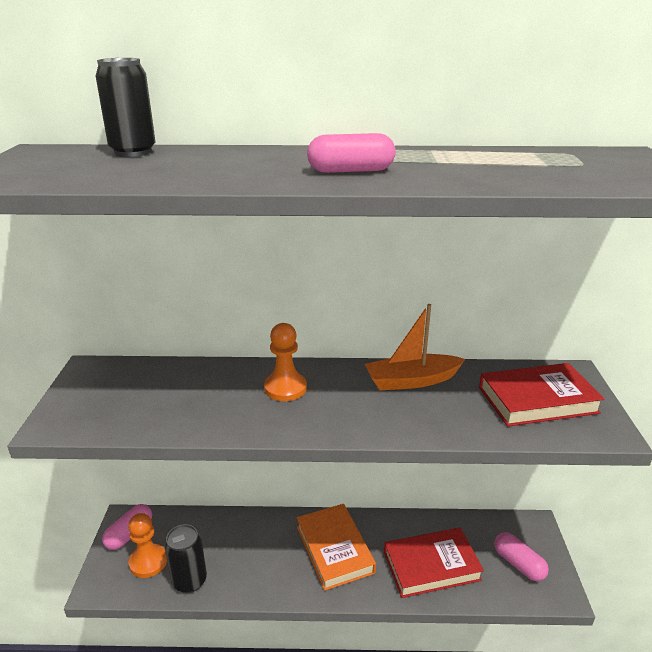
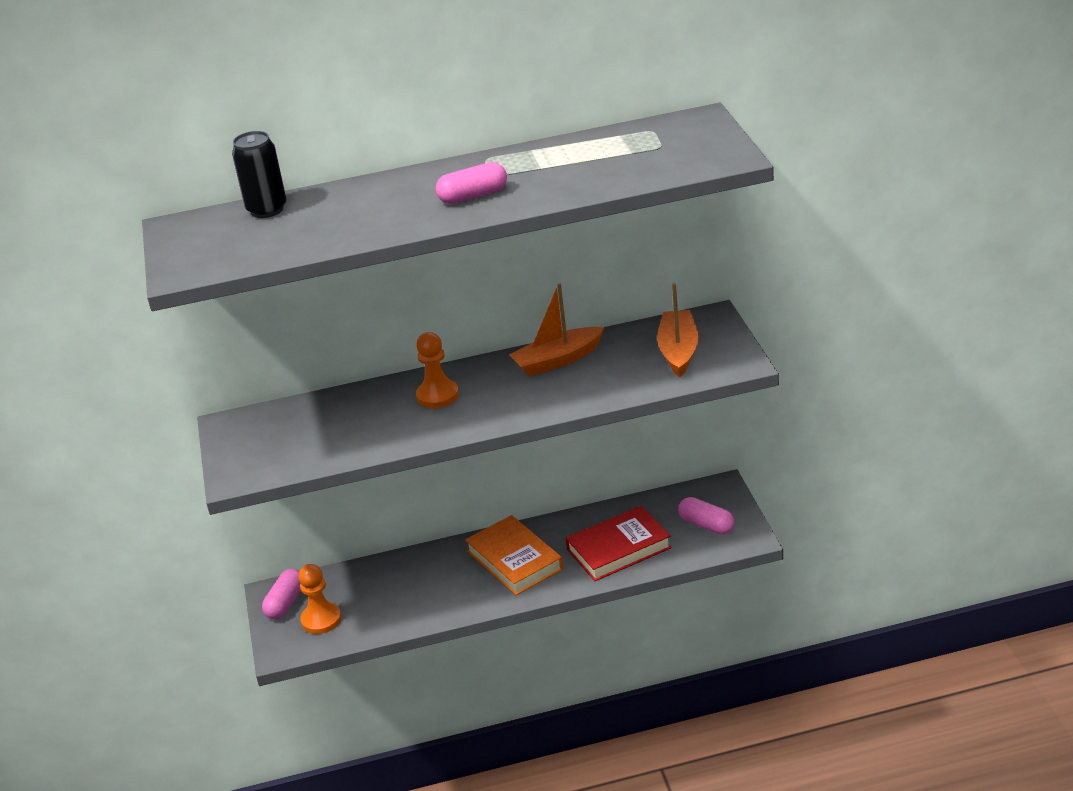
camera: 10 degrees left, 5 degrees up
(189, 581) = (374, 623): black can -> none
(537, 400) = (678, 351): red book -> orange boat

